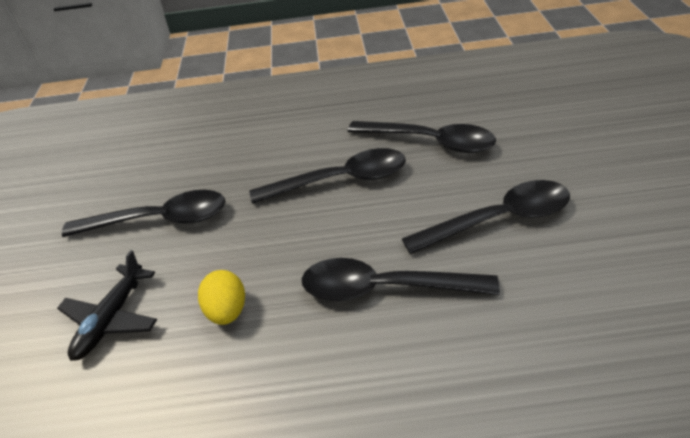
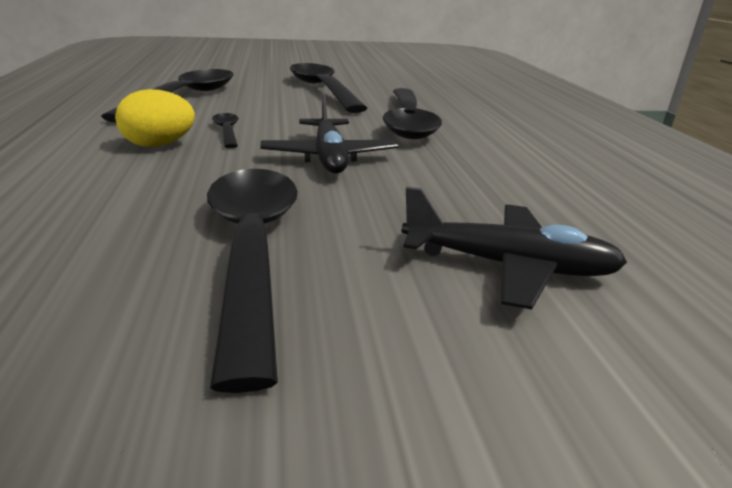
camera: 100 degrees left, 15 degrees down
(227, 311) = (459, 183): yellow egg -> yellow egg (159, 145)
(284, 238) = (329, 157): none -> black plane
(340, 180) = (227, 131): black spoon -> black spoon, size x0.44

